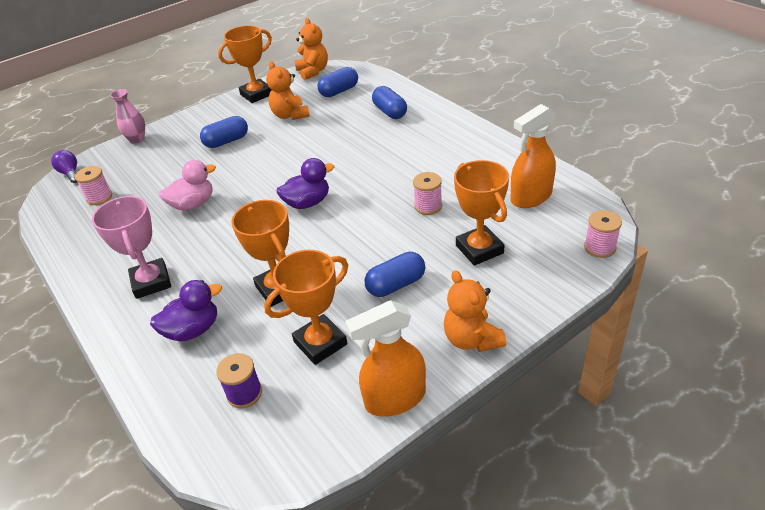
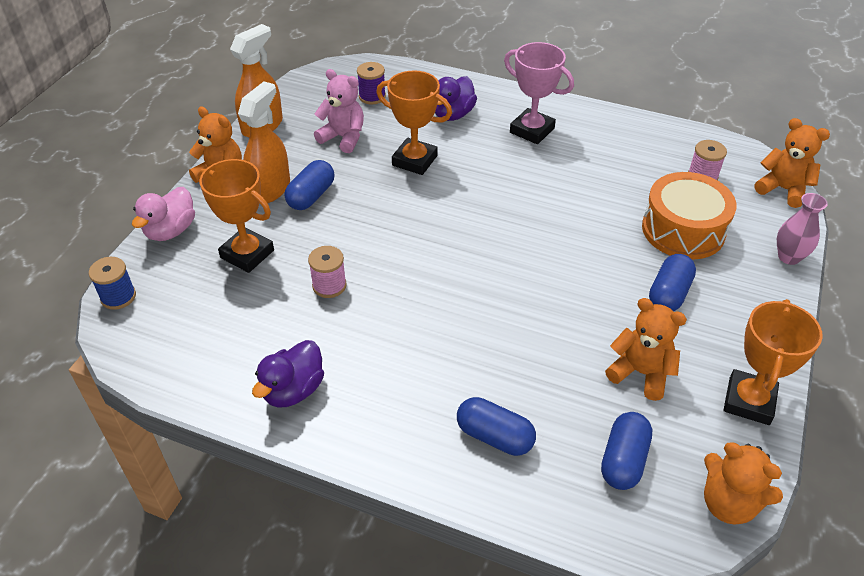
camera: 145 degrees right, 5 degrees up
(70, 173) = (783, 189): purple light bulb -> orange teddy bear
(166, 169) = (683, 230): none -> orange drum
(193, 204) = (592, 203): pink duck -> pink duck (171, 230)
(307, 203) = (470, 245): purple duck -> purple duck (293, 390)
(320, 343) = (343, 137): orange trophy -> pink teddy bear
(530, 197) = (211, 339): orange spray bottle -> orange spray bottle (270, 189)
(599, 247) = (118, 297): pink spool -> blue spool

